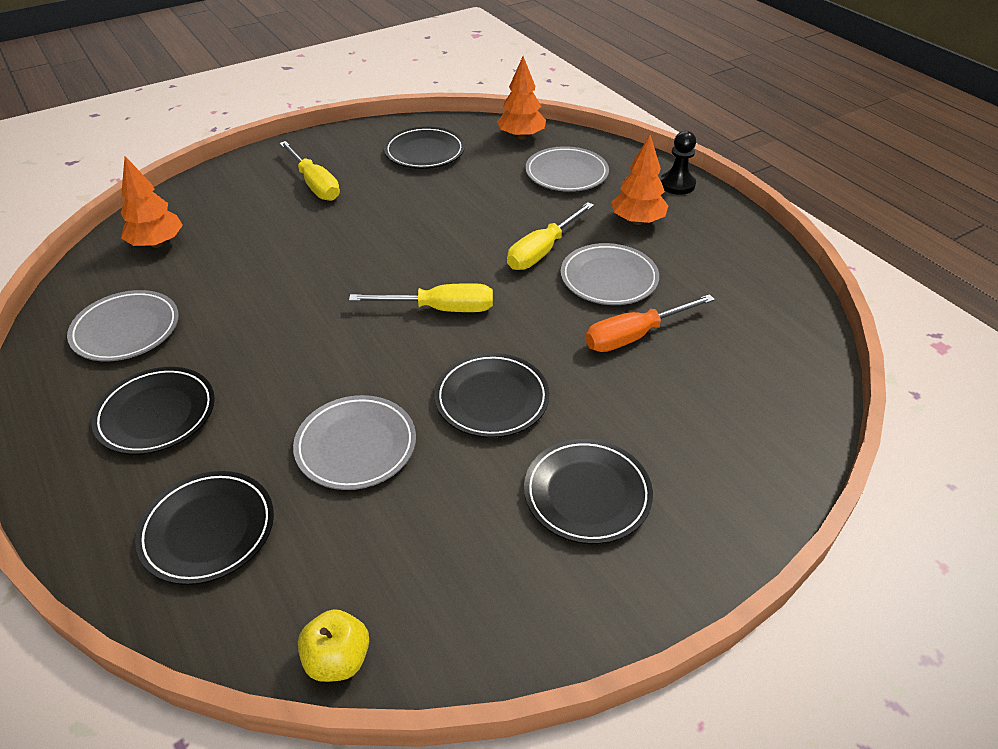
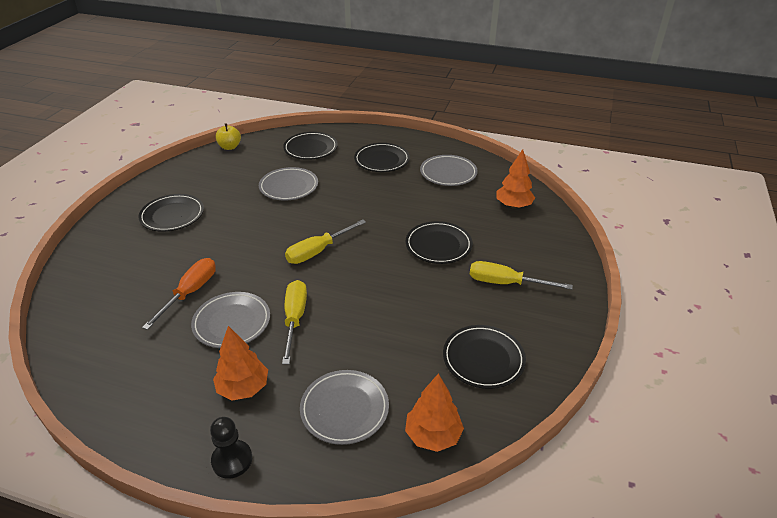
camera: 140 degrees right, 5 degrees down
(492, 399) = (246, 227): black plate -> black plate (438, 245)

